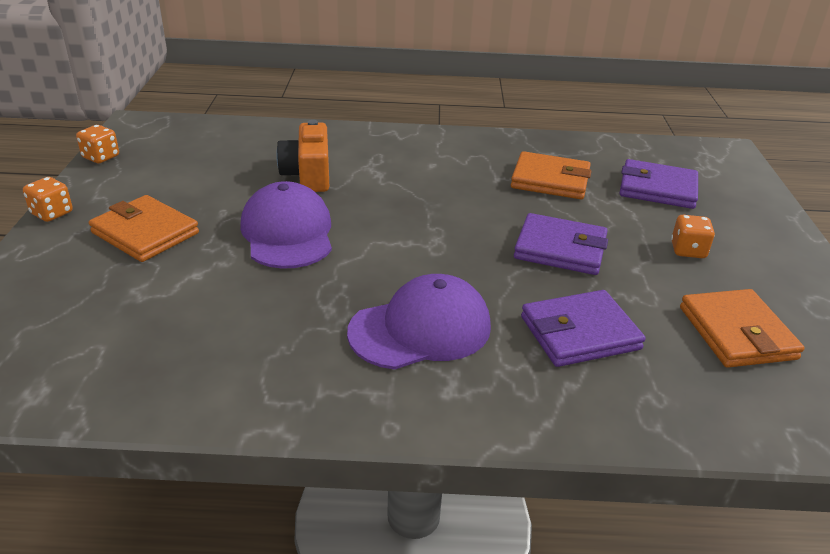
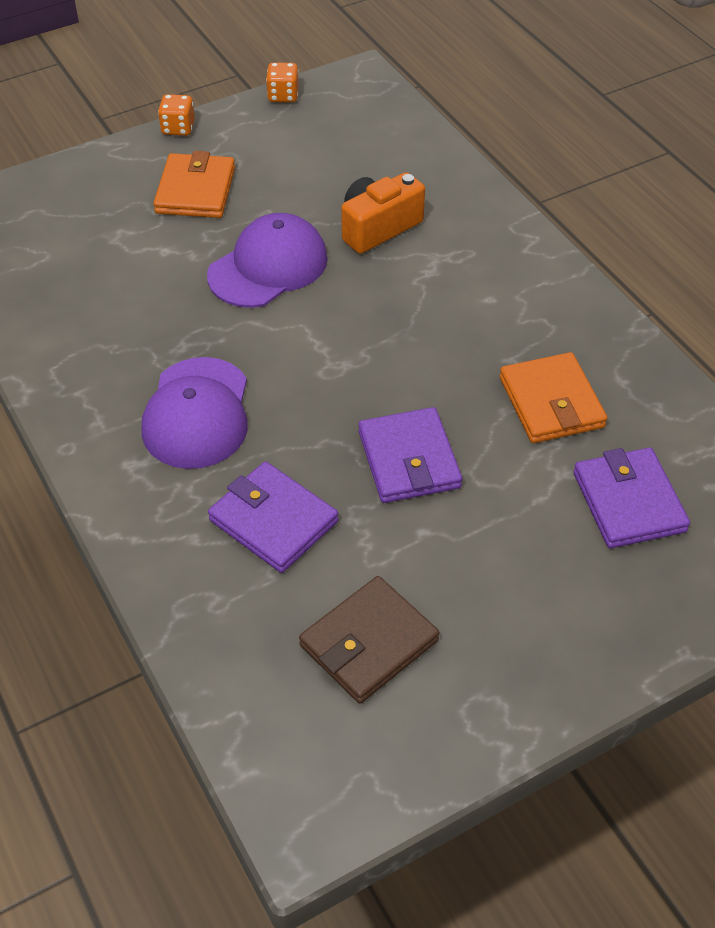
camera: 60 degrees right, 15 degrees up
(420, 329) = (197, 413): purple cap -> purple cap turned 60 degrees clockwise
(688, 250) = (502, 566): orange dice -> none
(737, 333) = (369, 643): orange wallet -> brown wallet

